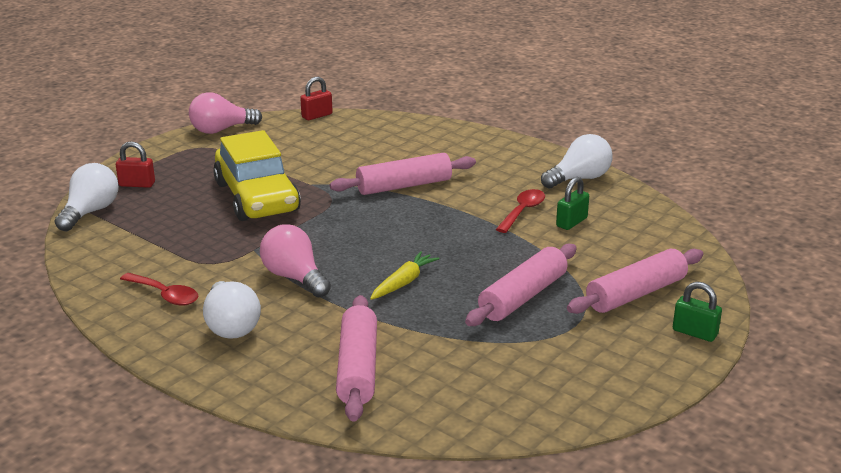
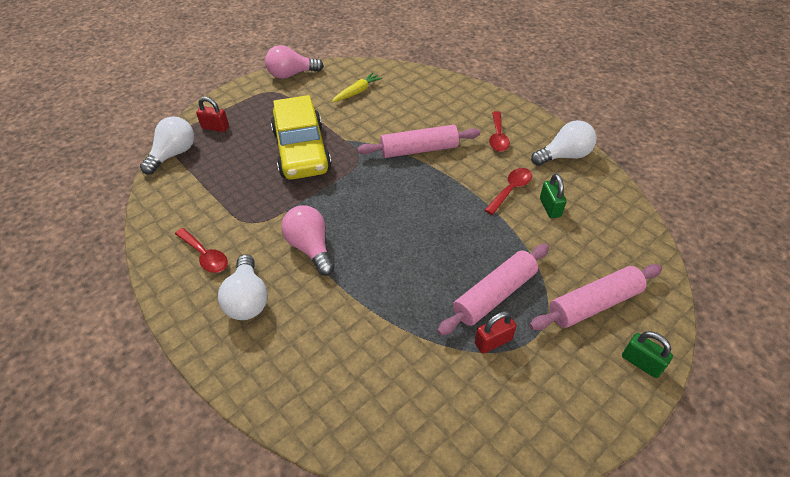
camera: 10 degrees right, 20 degrees up
(317, 116) = (366, 65): red padlock -> red padlock (493, 341)
(358, 368) = (338, 367): pink rolling pin -> none
(403, 282) = (397, 264): yellow carrot -> yellow carrot (357, 92)
(497, 168) = (498, 137): none -> red spoon
(571, 222) = (550, 207): green padlock -> green padlock turned 60 degrees counterclockwise

